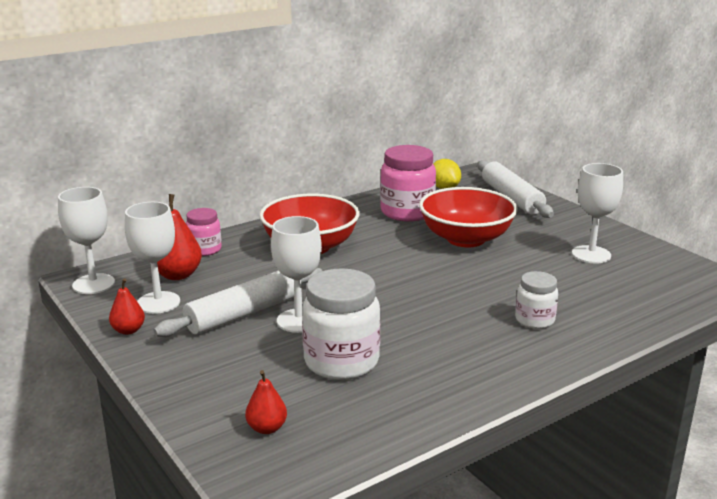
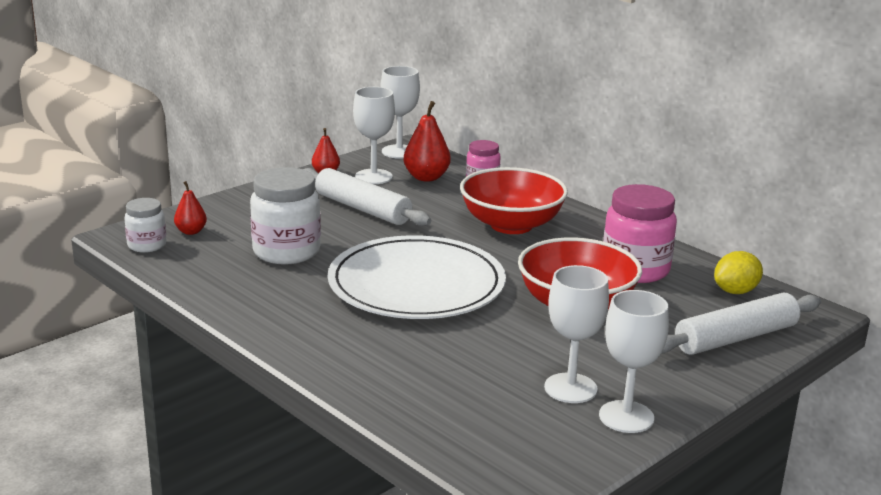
camera: 80 degrees right, 0 degrees up
(298, 321) = (354, 231): white goblet -> white goblet (626, 417)
(425, 297) = (416, 284): none -> white plate
(534, 320) = (381, 342): white jar -> white jar (147, 245)

